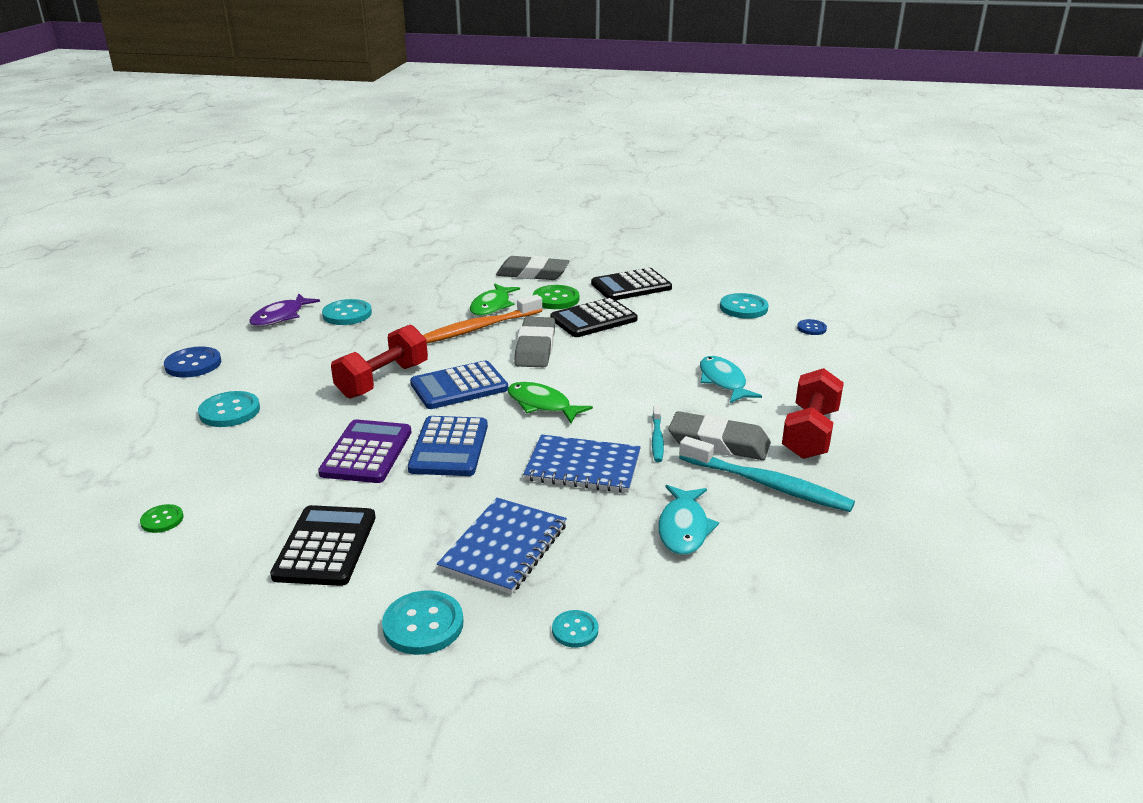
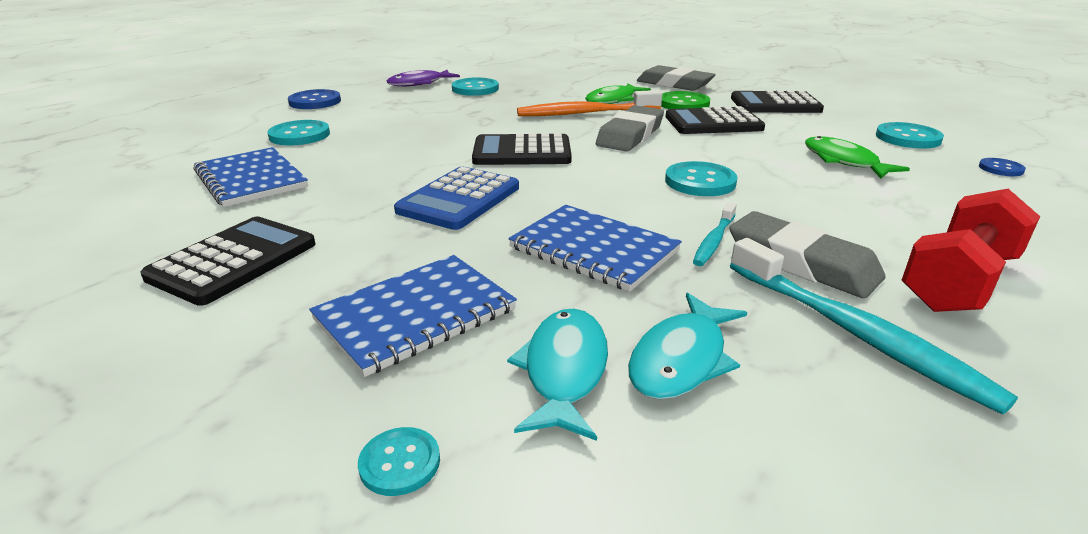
camera: 25 degrees right, 0 degrees up
(162, 520) = (135, 202): green button -> none
(243, 471) = (251, 179): none -> blue notebook
(367, 452) = (374, 187): purple calculator -> none
(383, 380) = (454, 136): red dumbbell -> none
(423, 625) = (222, 381): turquoise button -> turquoise button (700, 182)
(459, 386) = (522, 152): blue calculator -> black calculator
(542, 405) = (595, 182): green fish -> green fish (843, 161)
(723, 381) = (844, 199): turquoise fish -> turquoise fish (564, 371)

